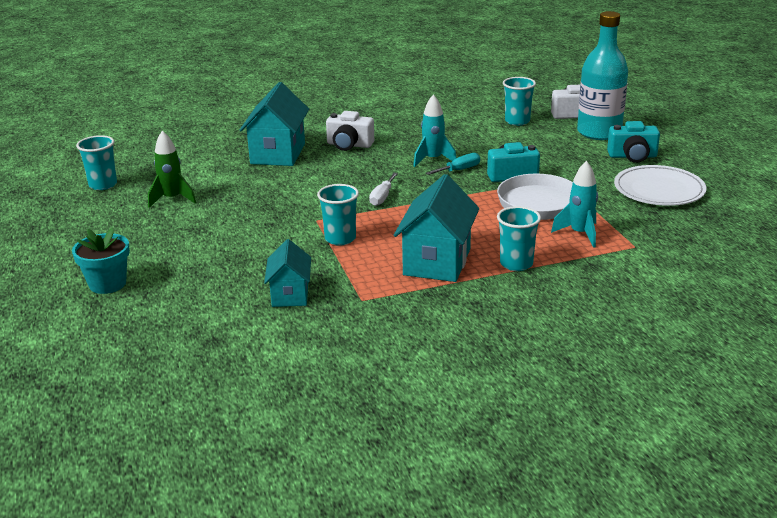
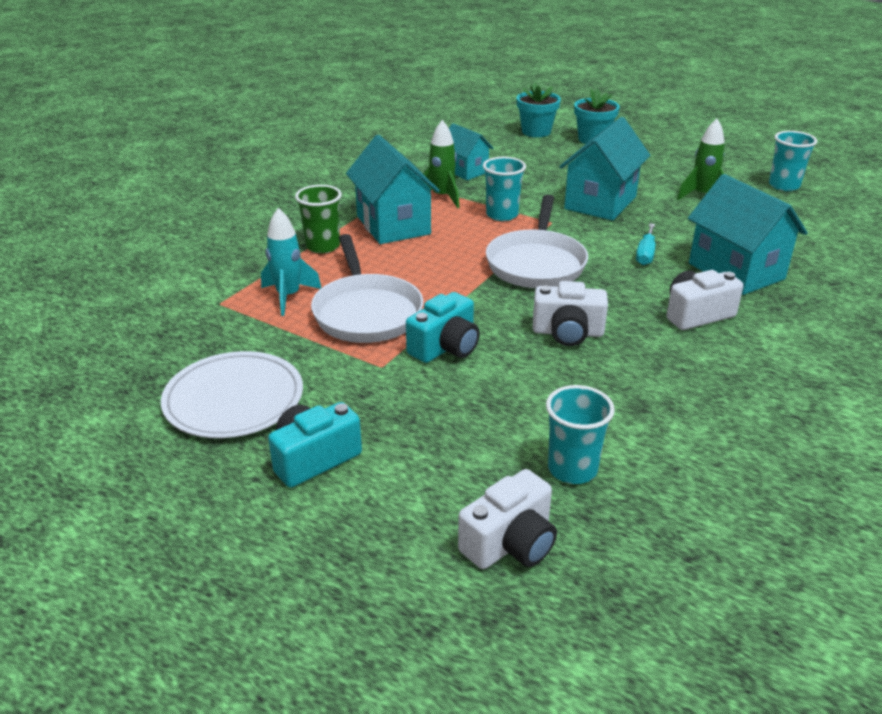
camera: 140 degrees right, 5 degrees up
(129, 318) = (536, 132): none -> turquoise flower pot
(251, 221) = (600, 202): none -> turquoise house
(358, 273) = (442, 197): none -> green rocket
(382, 197) = (536, 263): white screwdriver -> white pan
(433, 160) = (567, 333): turquoise rocket -> white camera
(459, 170) = (515, 329): turquoise screwdriver -> turquoise screwdriver (645, 254)
(516, 264) = (323, 246): turquoise cup -> green cup
(599, 132) = (413, 502): turquoise bottle -> none

